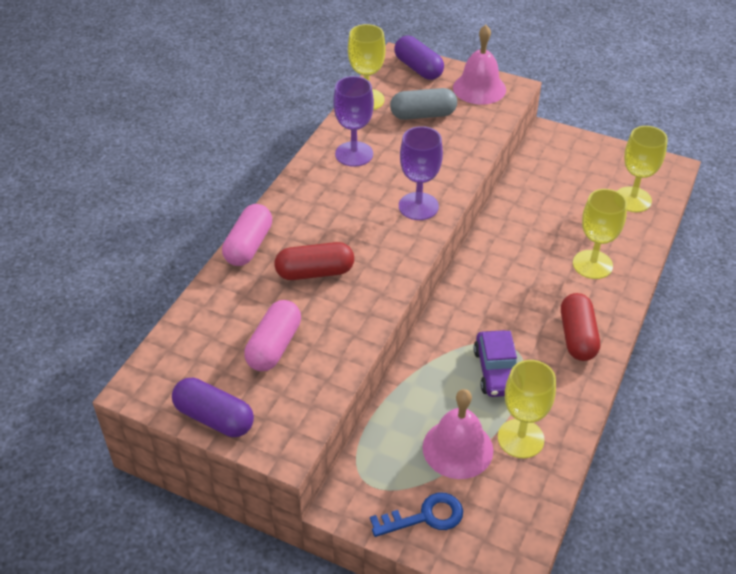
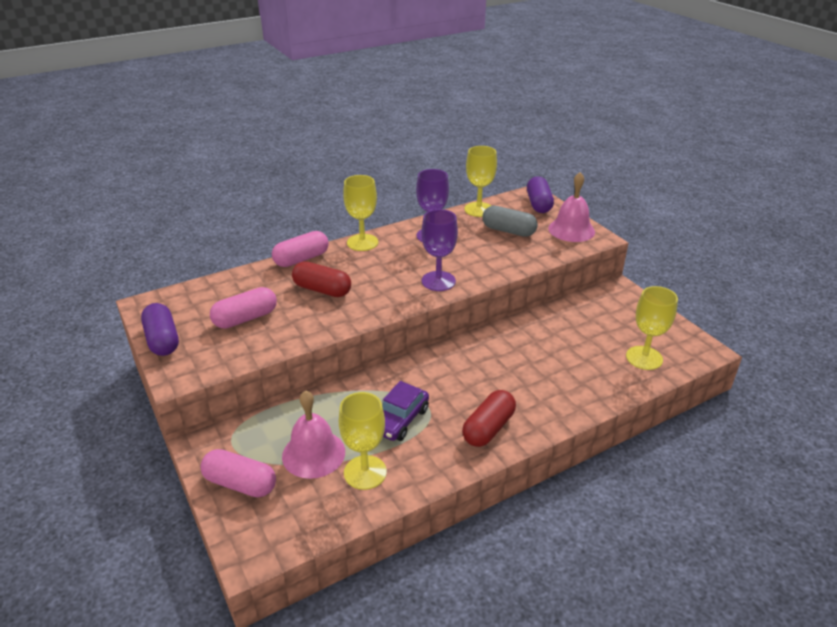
camera: 35 degrees right, 10 degrees down
(425, 517) = (240, 483): blue key -> pink capsule
(592, 264) = (557, 386): yellow goblet -> yellow goblet (362, 242)

